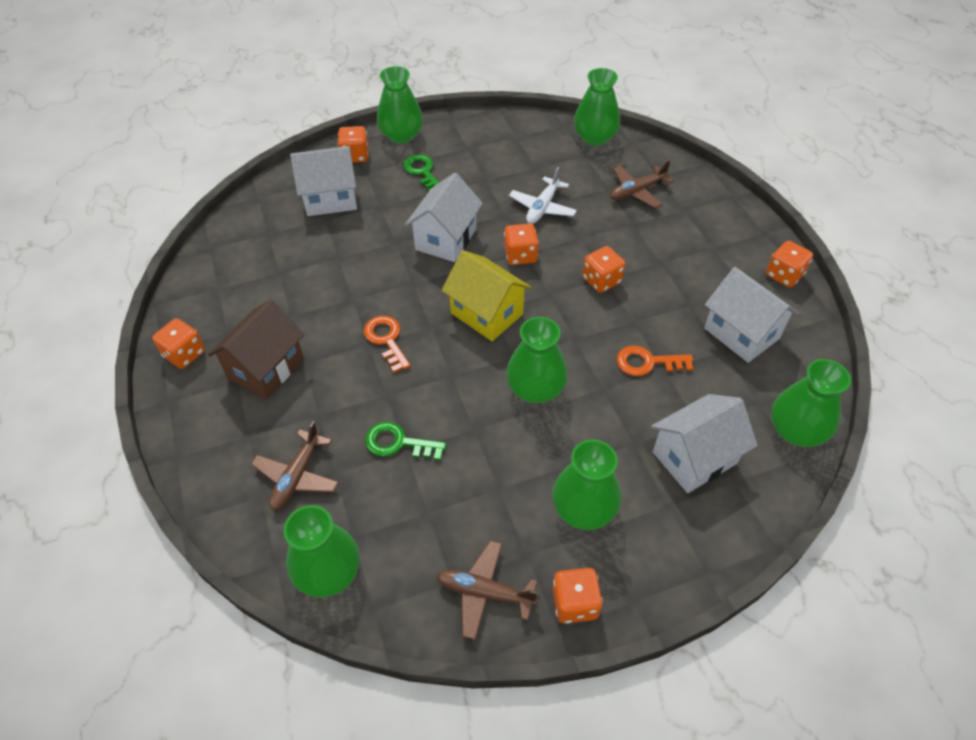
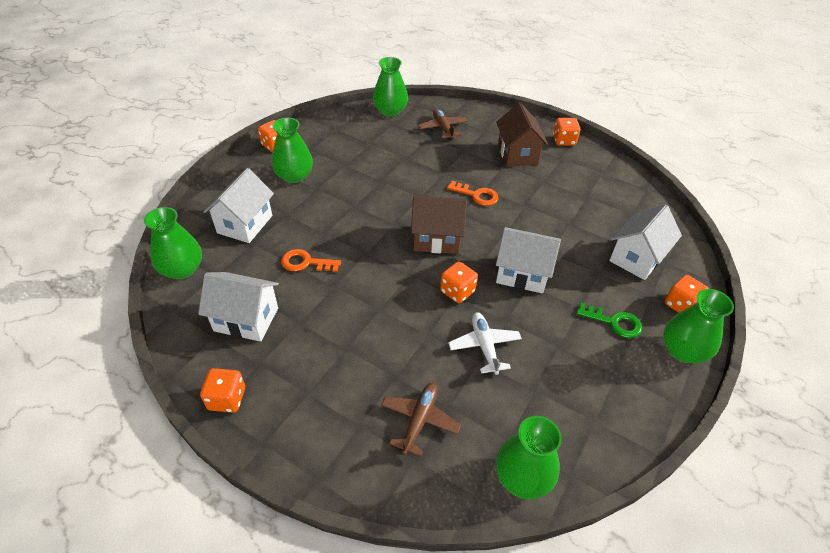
camera: 140 degrees right, 5 degrees down
(398, 443) = (412, 158): green key -> none
(446, 239) = (522, 274): white house -> white house turned 60 degrees counterclockwise
(484, 592) = (318, 132): brown plane -> none
(486, 313) = (437, 239): yellow house -> brown house
(535, 389) = (365, 213): green vase -> none
(601, 280) = (380, 305): orange dice -> none
(647, 362) = (305, 262): orange key -> orange key turned 135 degrees counterclockwise

